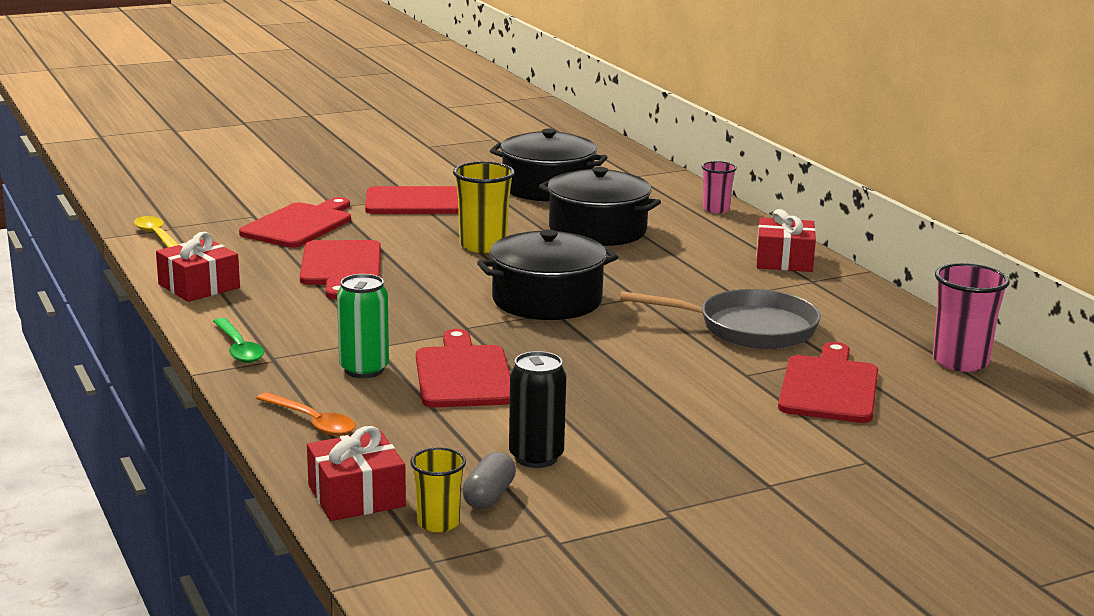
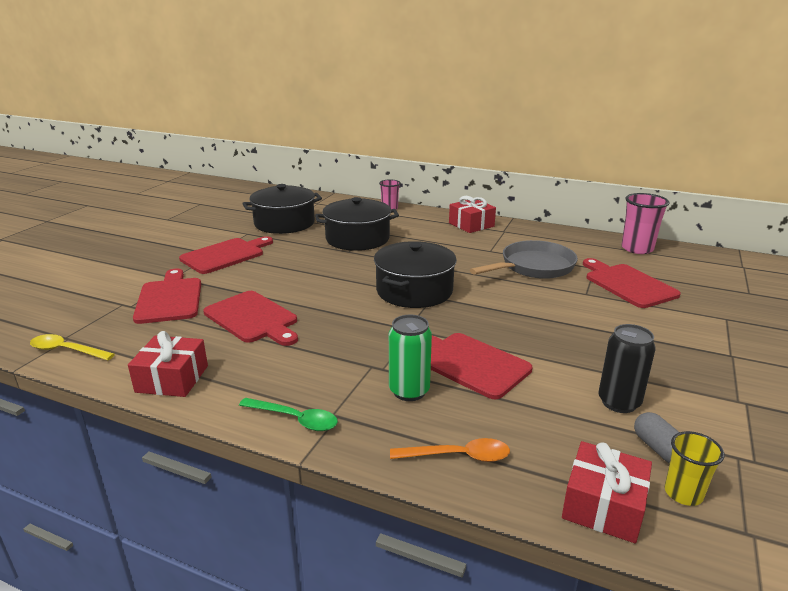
camera: 40 degrees left, 5 degrees up
(483, 245) = (314, 270): yellow cup -> none

